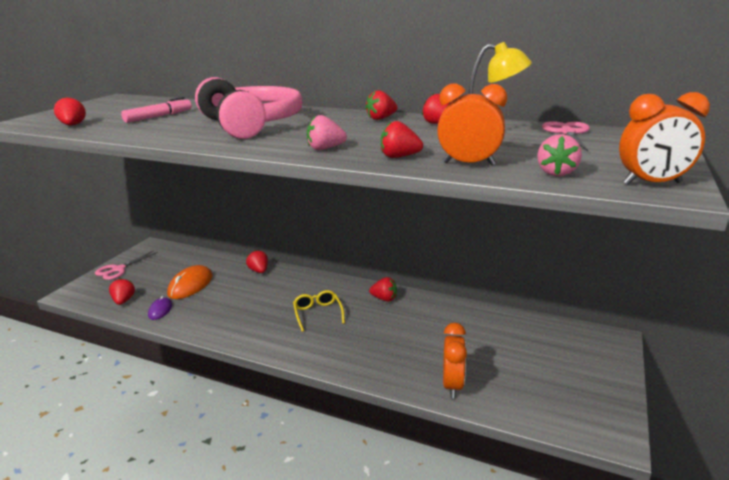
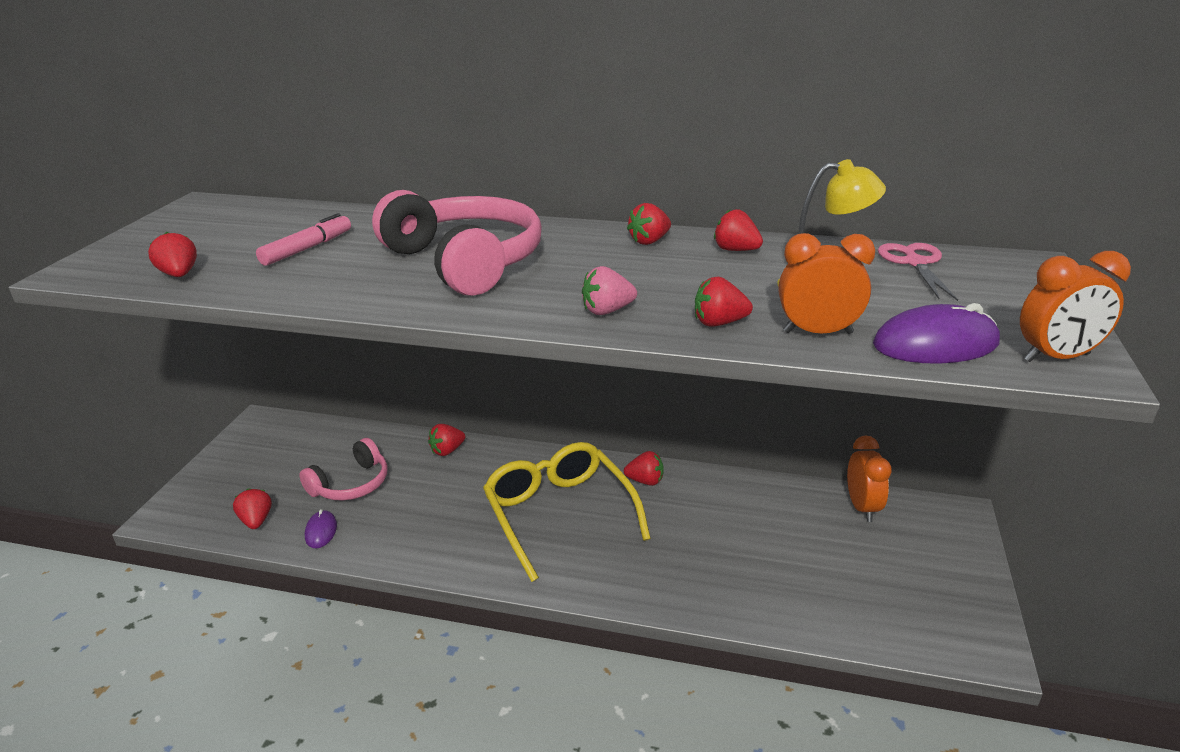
camera: 10 degrees left, 5 degrees up
(118, 269) = (224, 467): pink scissors -> none
(190, 285) = (351, 484): orange mouse -> pink headphones
(259, 271) = (447, 451): red strawberry -> red strawberry turned 90 degrees counterclockwise
(318, 313) = (559, 514): yellow glasses -> yellow glasses, size x2.05
(452, 385) = (775, 604): orange clock -> orange clock (862, 507)
(556, 173) = (935, 344): pink strawberry -> purple mouse

